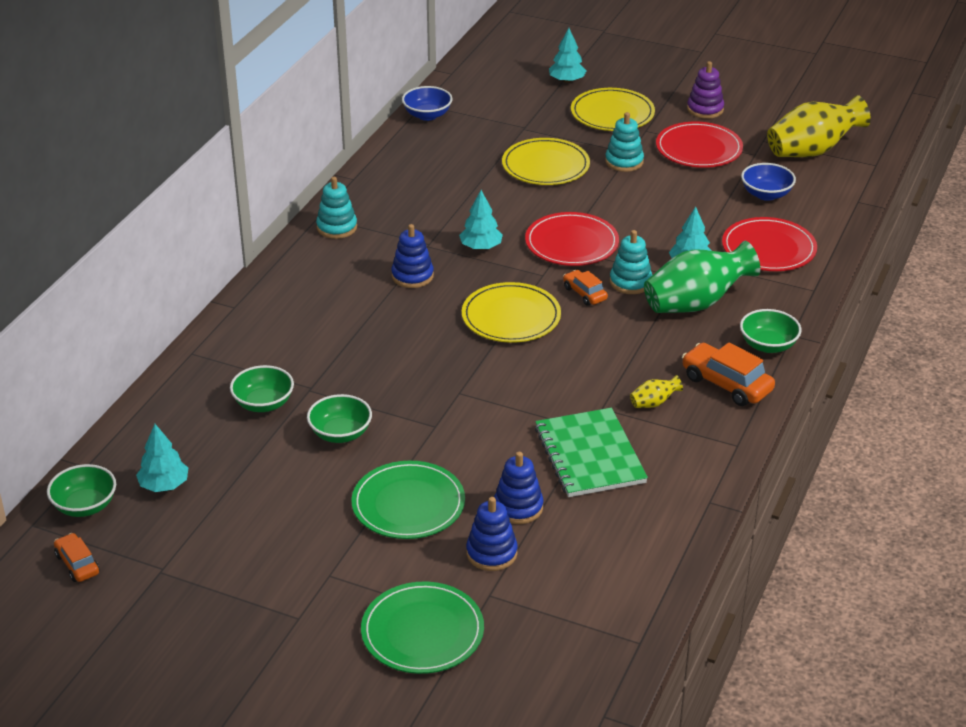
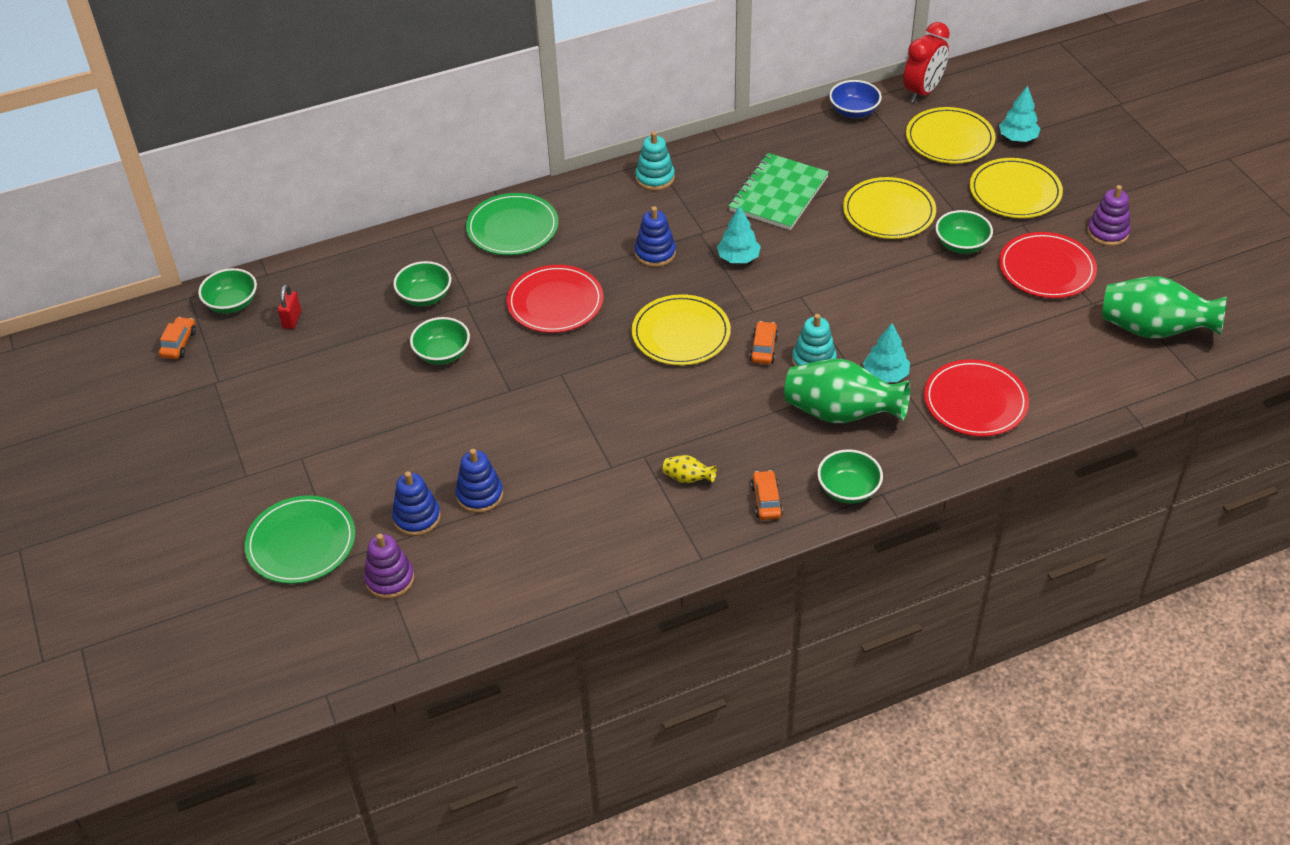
camera: 45 degrees right, 10 degrees up
(164, 485) = (292, 319): turquoise tree -> red padlock
(408, 504) = (414, 440): green plate -> green plate (512, 228)
(459, 81) = (922, 92): none -> red clock
(521, 102) = (949, 139): none -> yellow plate
(534, 607) = (390, 579): none -> purple stacking toy
(571, 243) = (814, 296): red plate -> red plate (555, 302)
(590, 455) = (583, 489): green notebook -> green notebook (778, 194)
(624, 162) = (961, 245): turquoise stacking toy -> green bowl
(726, 384) = (766, 501): orange car -> orange car, size x0.59
(766, 194) = (1046, 348): blue bowl -> none
(812, 151) = (1153, 330): yellow vase -> green vase

